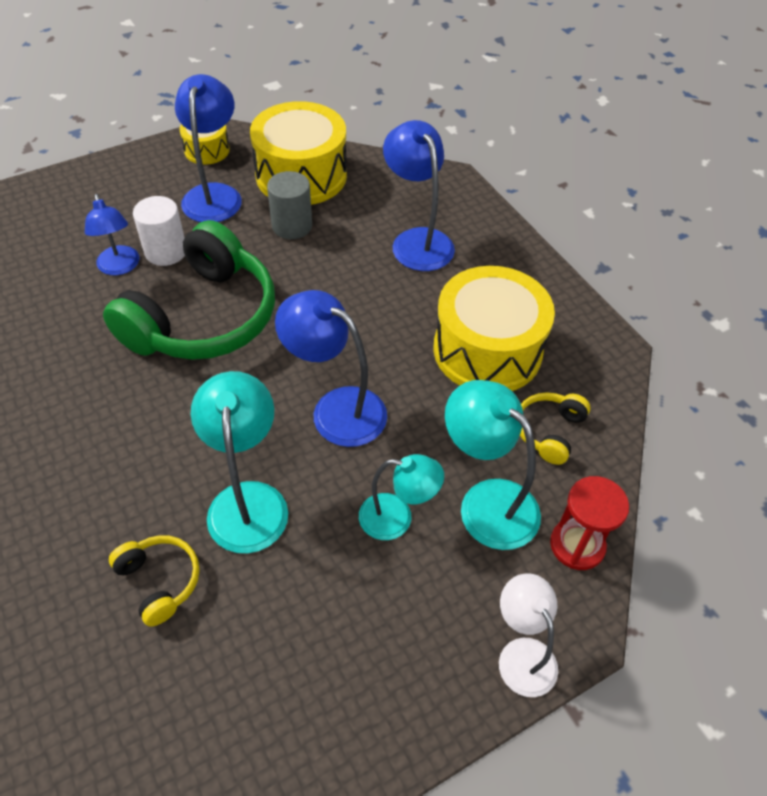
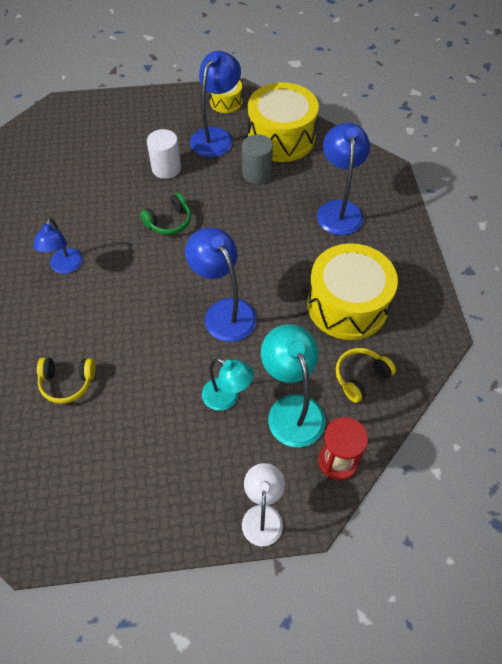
camera: 25 degrees right, 5 degrees up
(120, 267) = (133, 171): blue lamp -> blue lamp (65, 267)
(160, 581) = (67, 382): yellow headphones -> yellow headphones turned 105 degrees clockwise
(203, 317) = (169, 222): green headphones -> green headphones, size x0.44
(247, 500) = (140, 352): turquoise lamp -> none

